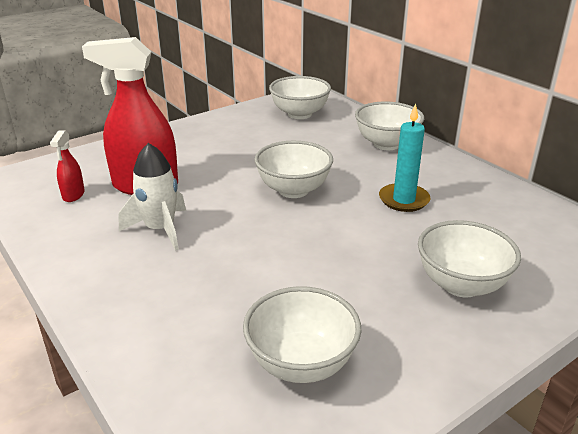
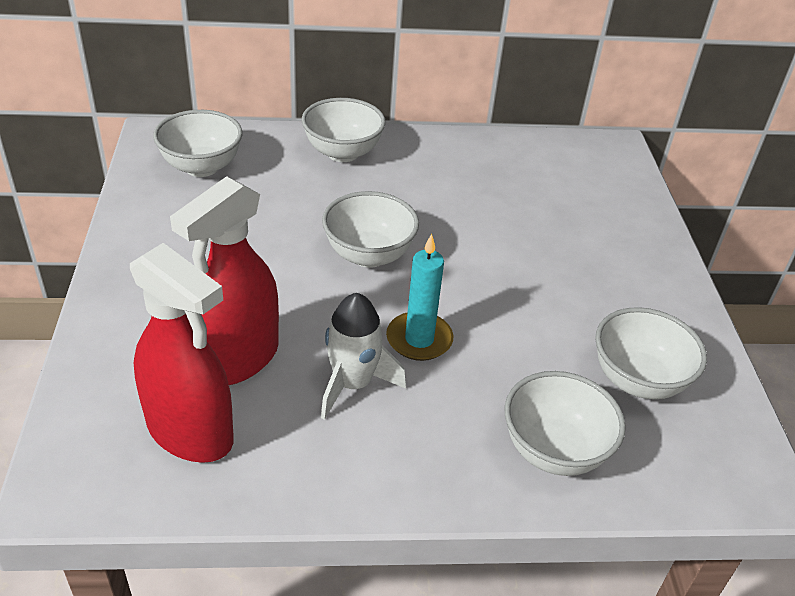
camera: 60 degrees left, 10 degrees up
(73, 195) = (190, 432): red spray bottle -> red spray bottle, size x2.20
(404, 200) = (455, 201): turquoise candle -> turquoise candle (419, 339)
(461, 285) = (601, 244): white bowl -> white bowl (554, 450)

